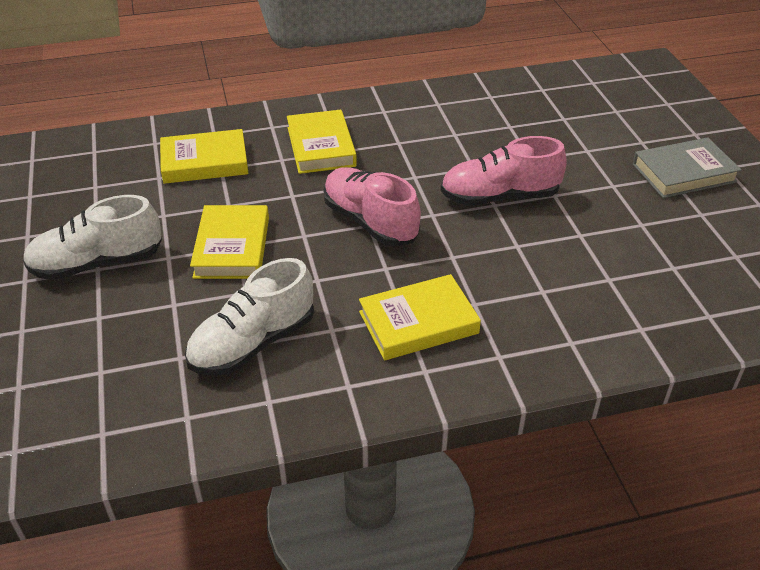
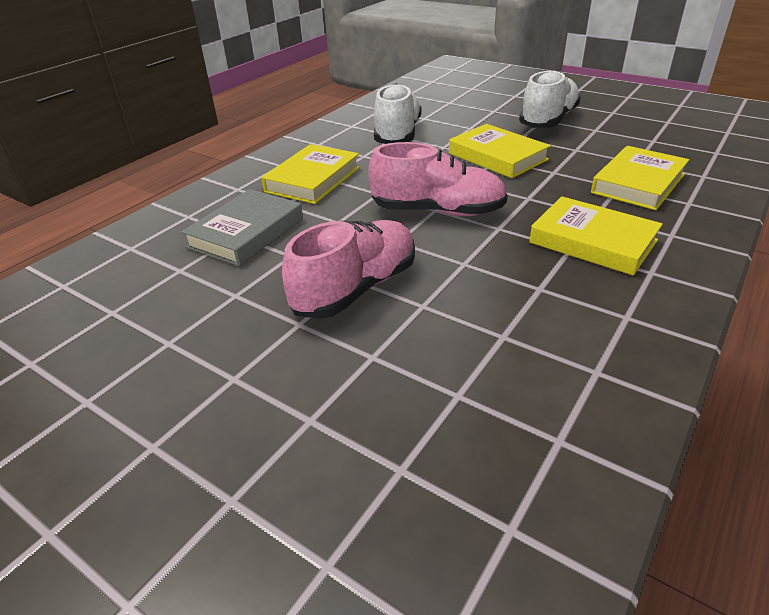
camera: 140 degrees right, 5 degrees down
(683, 173) = (129, 467): grey book -> grey book (246, 233)

